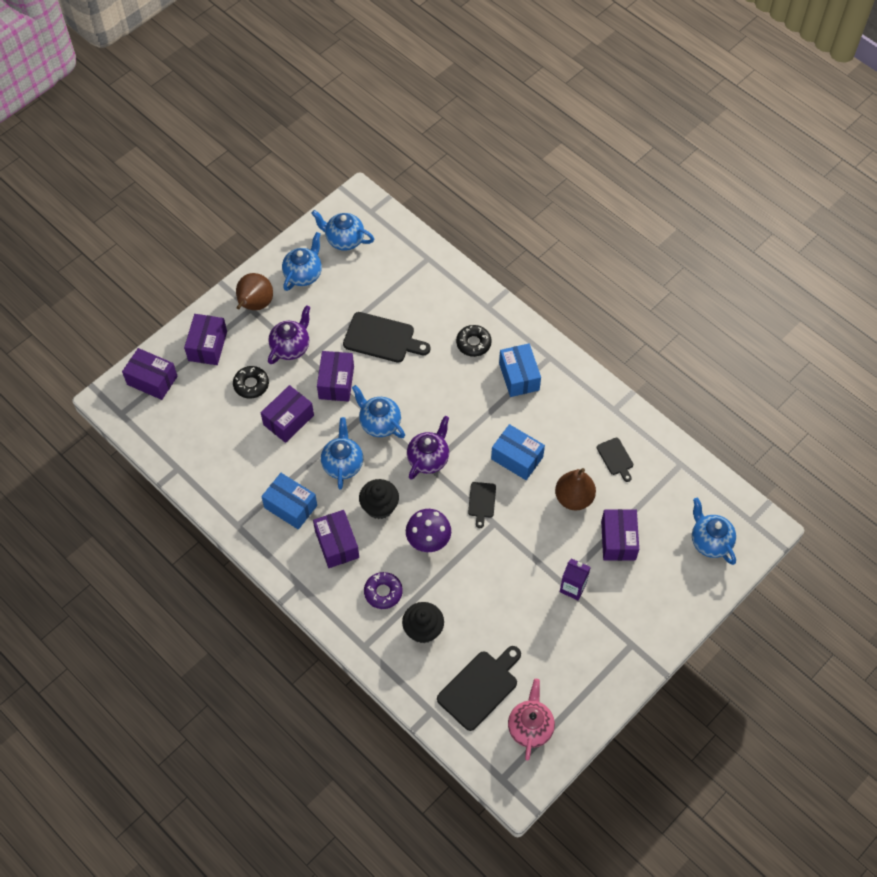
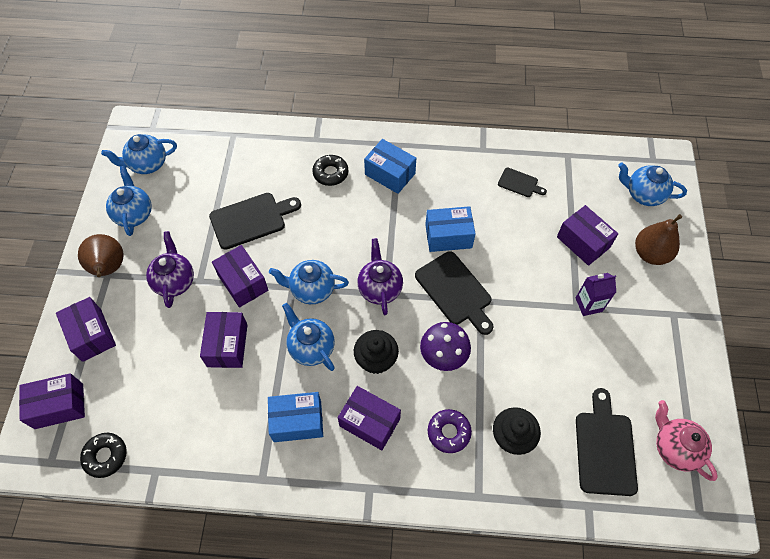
camera: 40 degrees left, 0 degrees up
(251, 385) = (164, 339): black donut -> black donut (105, 456)
(481, 502) = (455, 291): black cutting board -> black cutting board, size x1.83
(574, 498) = (520, 235): brown pear -> brown pear (650, 254)

